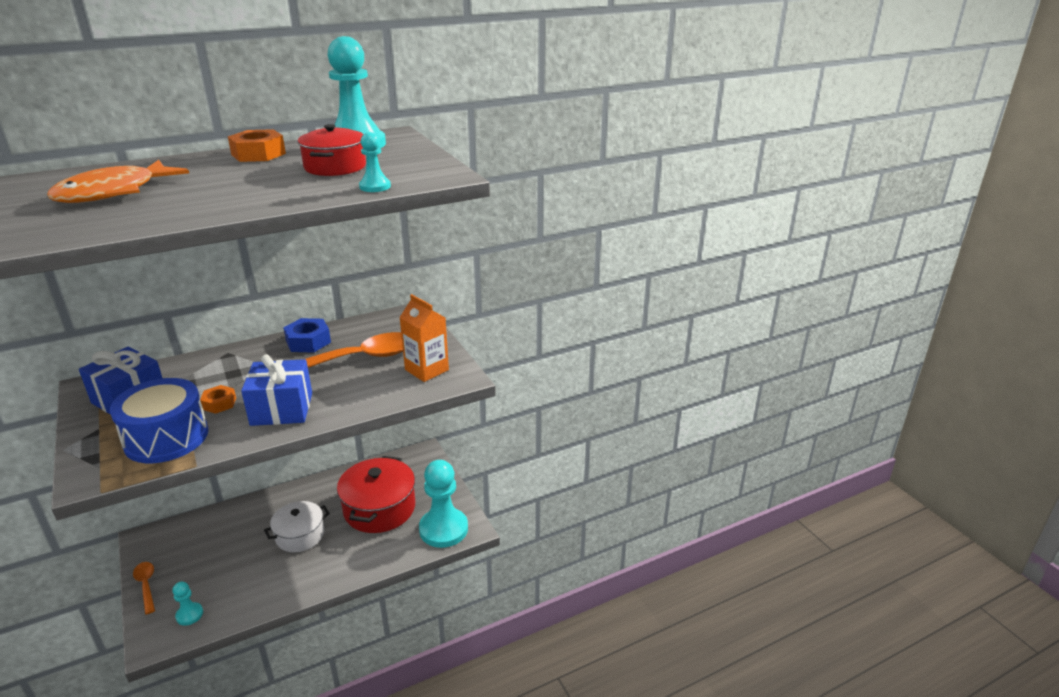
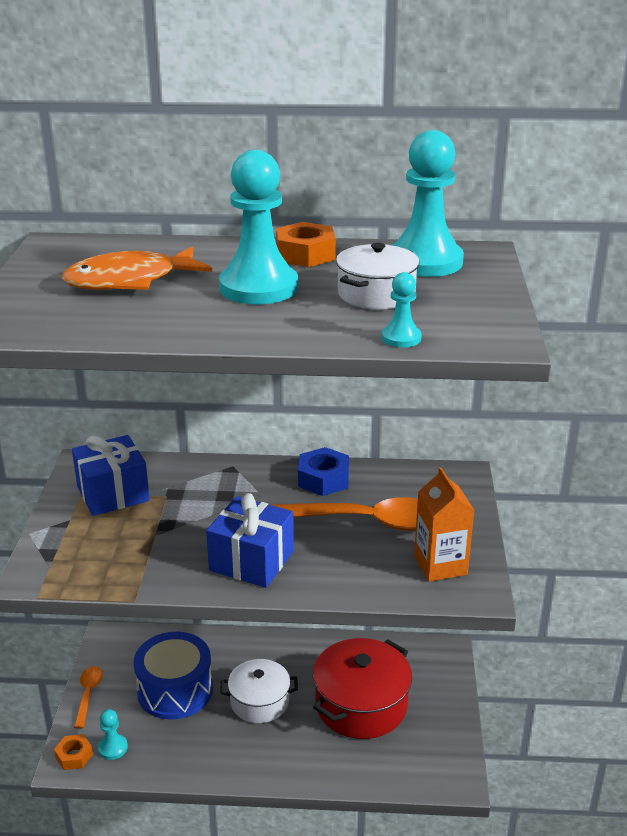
camera: 30 degrees right, 0 degrees up
(166, 438) = (123, 555): blue drum -> blue drum (175, 690)
(219, 403) = (193, 530): orange nut -> orange nut (74, 756)
(335, 167) = (376, 294): red pot -> white pot
(443, 529) = (424, 765): turquoise pawn -> turquoise pawn (258, 288)

